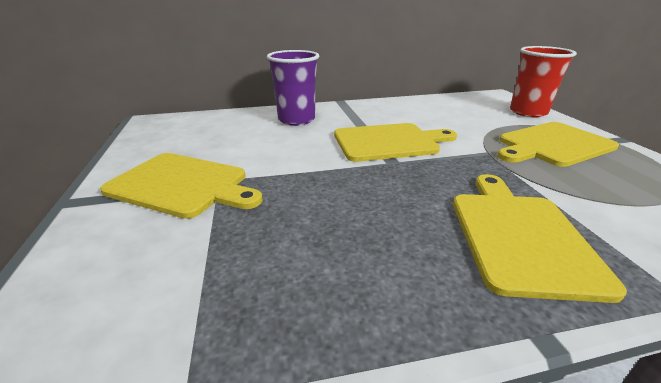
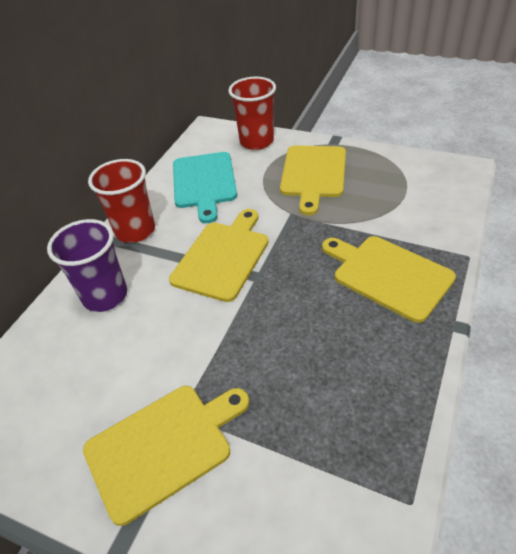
camera: 50 degrees left, 15 degrees up
(363, 108) = (135, 231): none -> red cup
(446, 111) = (204, 182): none -> turquoise cutting board

